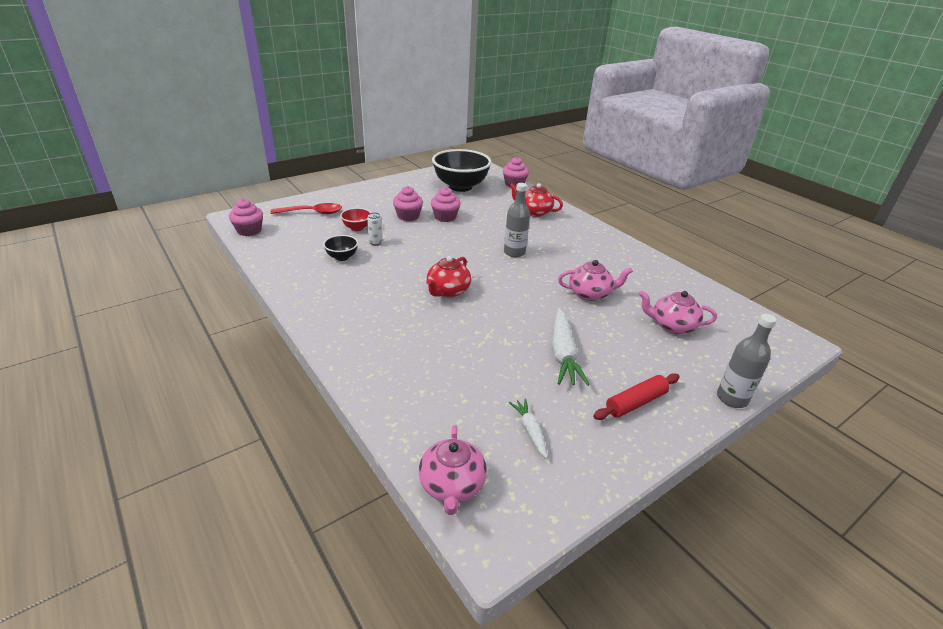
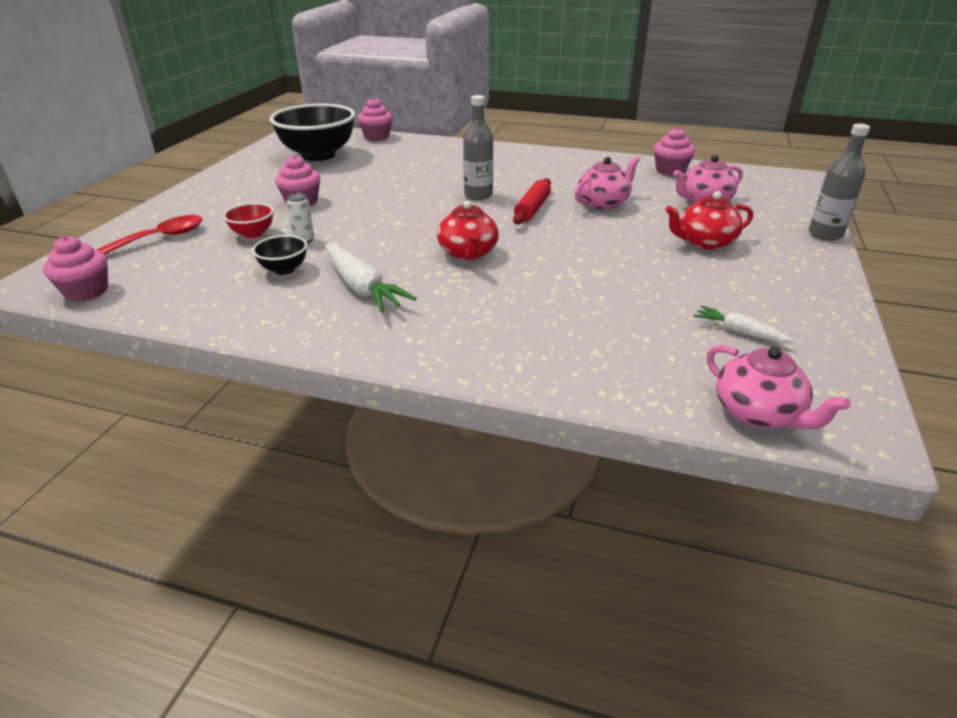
camera: 35 degrees left, 0 degrees up
(445, 217) = (349, 188): pink cupcake -> pink cupcake (670, 170)
(534, 212) = (439, 154): red teapot -> red teapot (705, 242)
(563, 354) = (662, 259): white carrot -> white carrot (362, 288)
(636, 403) = (774, 269): red rolling pin -> red rolling pin (532, 209)

